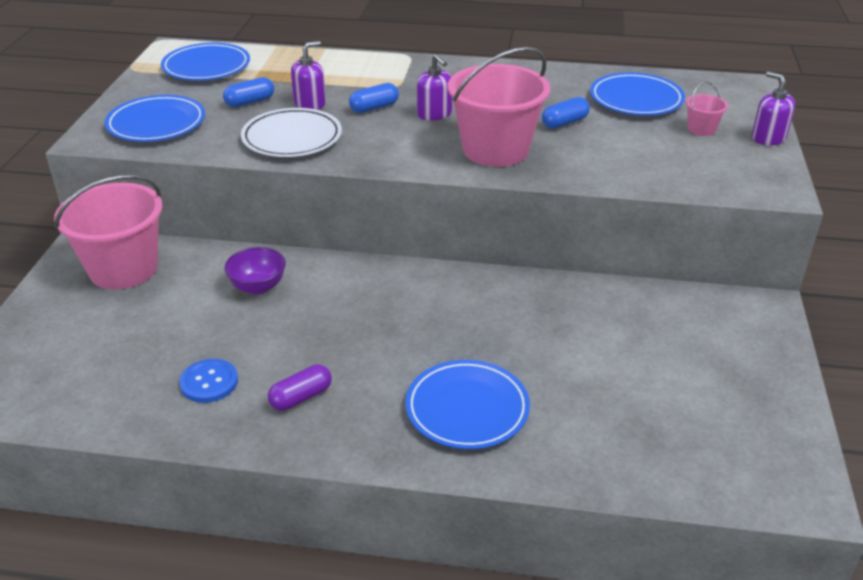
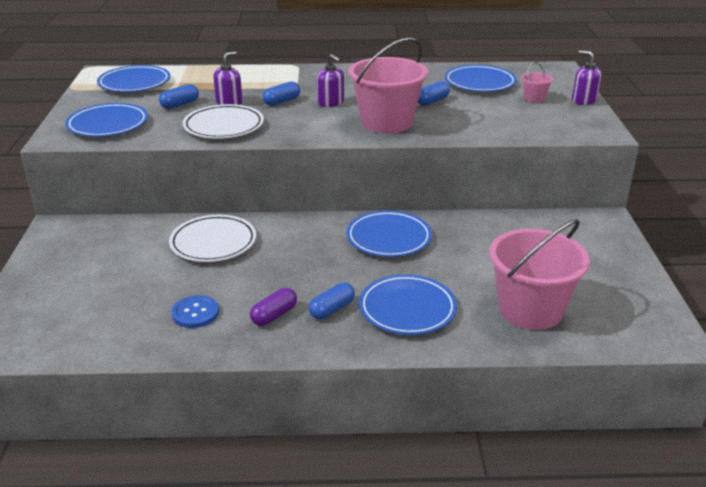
camera: 10 degrees left, 5 degrees down
(123, 269) = (96, 240): pink bucket -> pink bucket (530, 310)
(258, 287) = (213, 243): purple bowl -> white plate
(373, 398) = (332, 309): none -> blue capsule
(473, 304) = (388, 238): none -> blue plate

